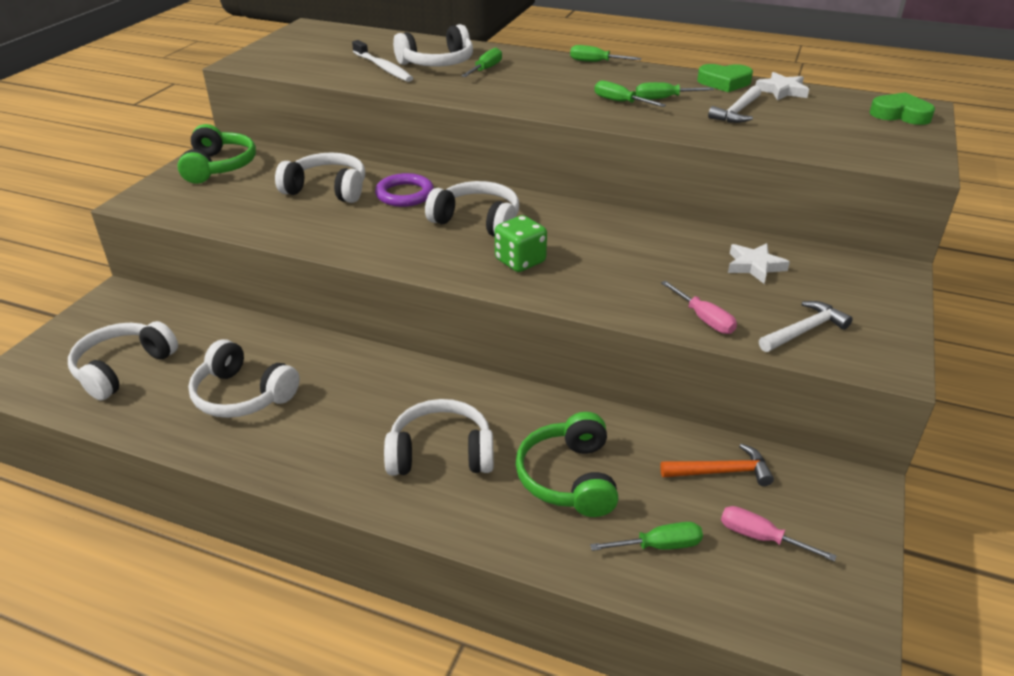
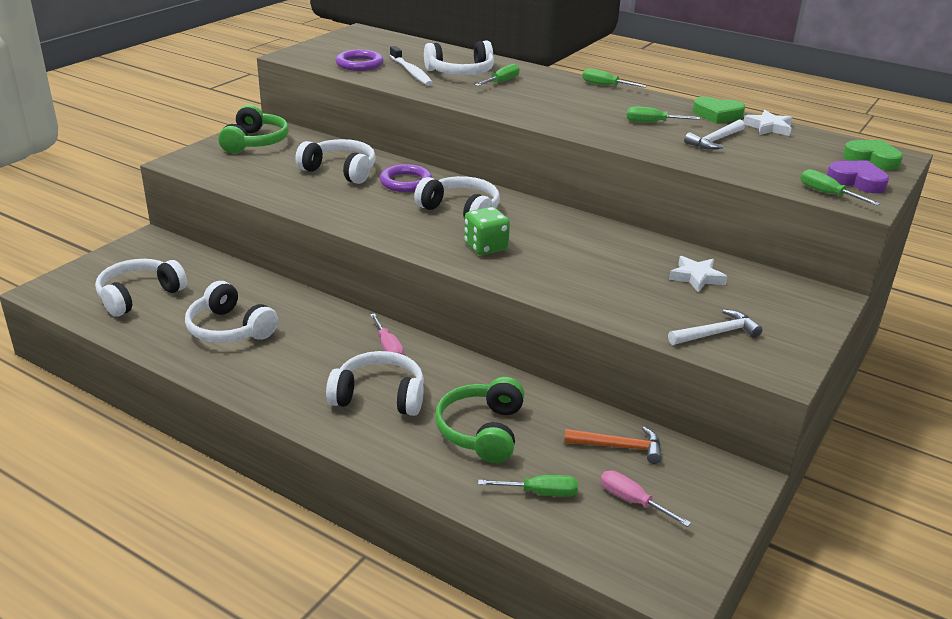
camera: 10 degrees right, 5 degrees down
(322, 65) = (359, 64): none -> purple ring
(620, 102) = (611, 121): green screwdriver -> green screwdriver (828, 194)
(703, 319) = (629, 312): pink screwdriver -> pink screwdriver (388, 347)
(900, 141) = (857, 181): none -> purple heart

